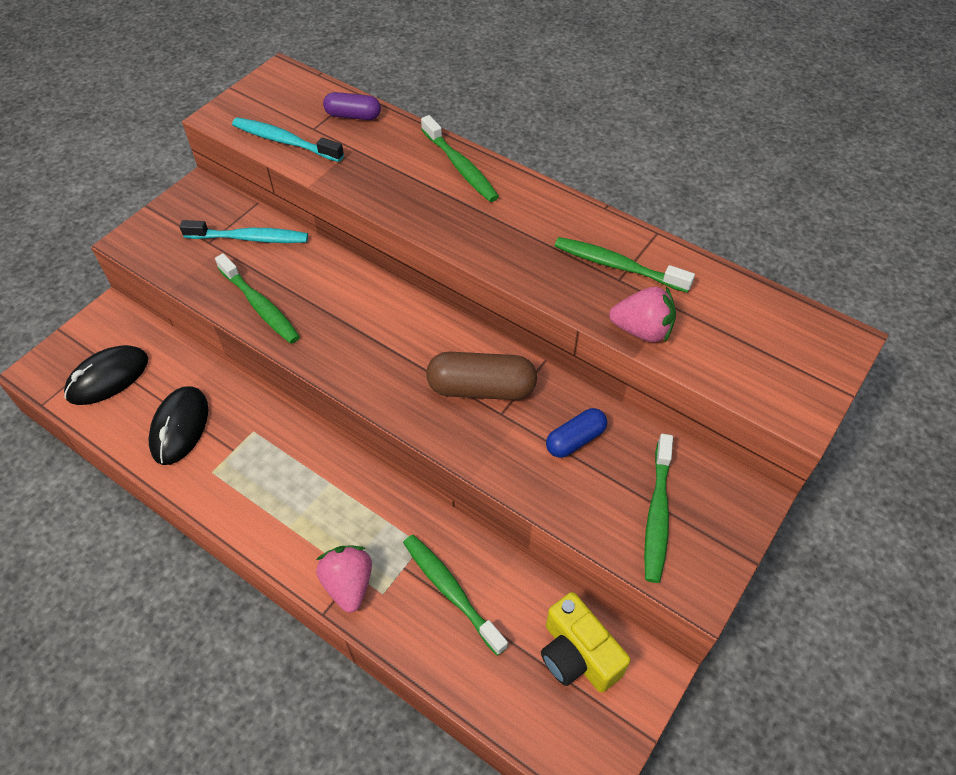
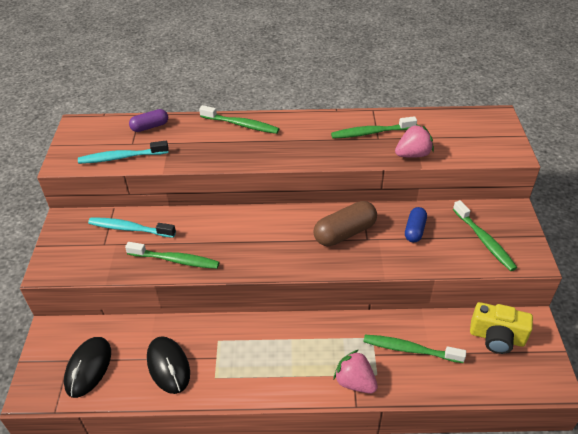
camera: 35 degrees left, 10 degrees down
(250, 238) = (130, 229): turquoise toothbrush -> turquoise toothbrush turned 135 degrees counterclockwise

